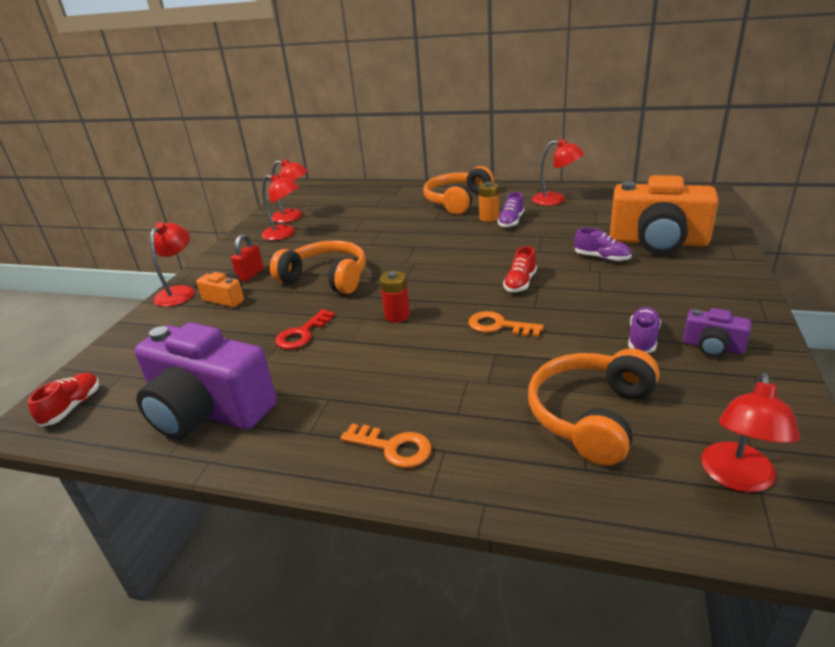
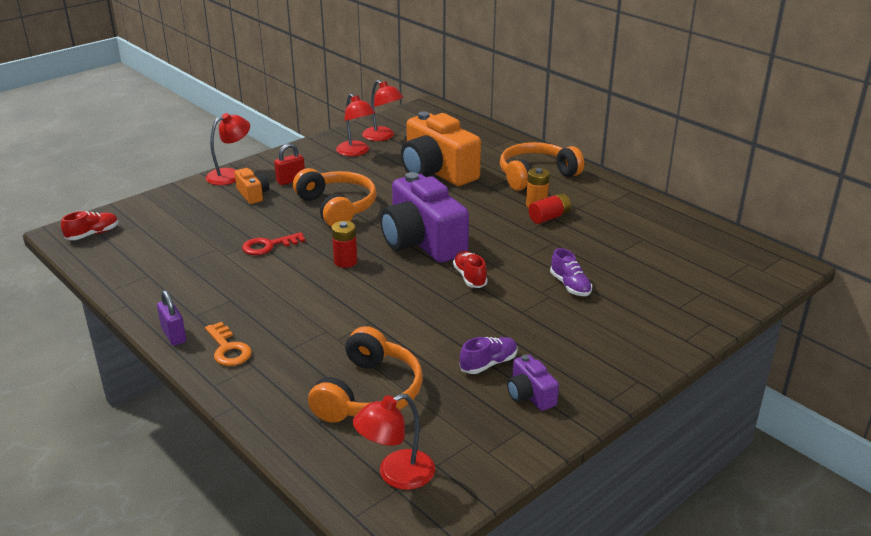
camera: 30 degrees right, 0 degrees up
(208, 410) = (158, 273): purple camera -> purple camera (422, 242)
(311, 465) = (174, 335): none -> purple padlock
(498, 326) = (403, 303): orange key -> none
(511, 222) = (549, 217): purple shoe -> red battery
(520, 283) = (470, 277): red shoe -> red shoe turned 105 degrees clockwise
(556, 200) = (625, 211): red lamp -> none
(591, 415) = (369, 393): orange headphones -> orange headphones turned 135 degrees clockwise
(658, 242) = (644, 293): orange camera -> orange camera (437, 171)

